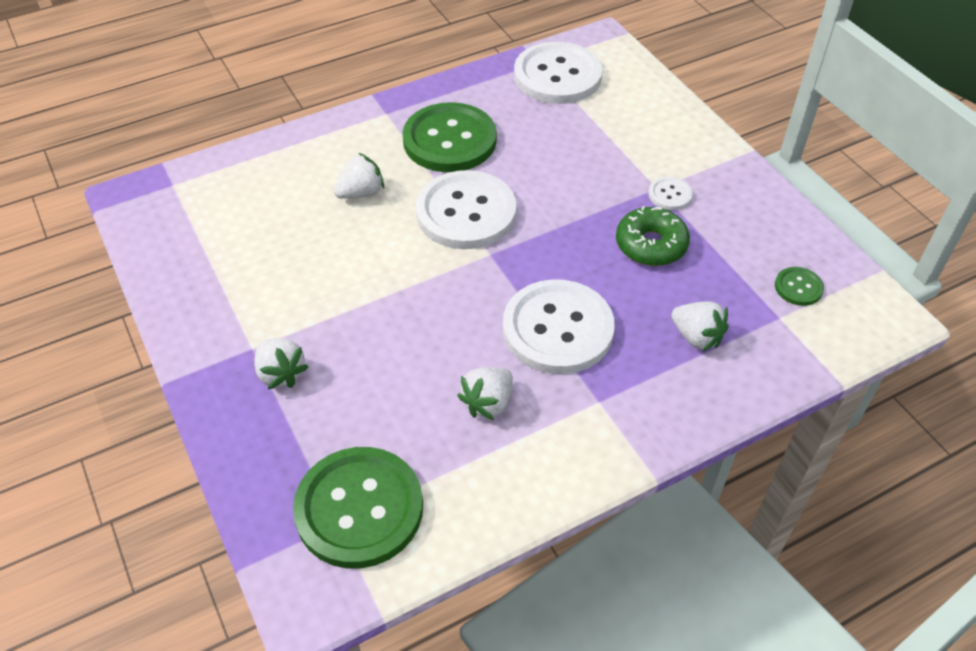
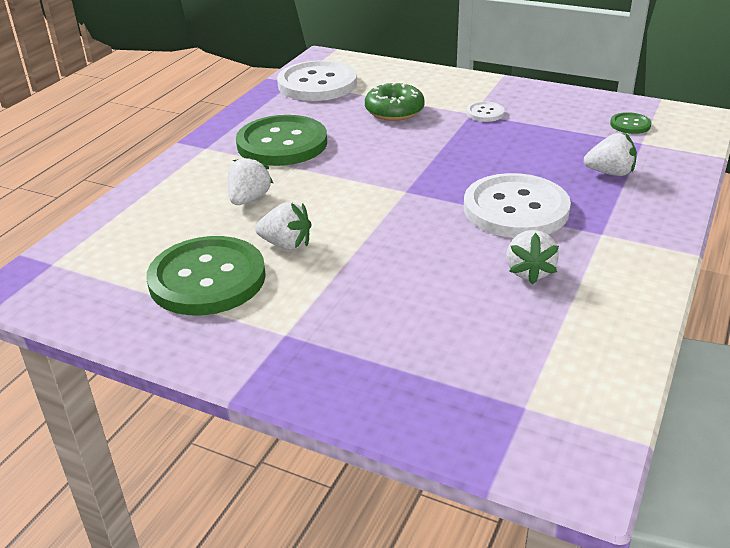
camera: 35 degrees left, 15 degrees down
(281, 373) = (336, 337): white strawberry -> white strawberry (286, 244)
(359, 509) = (529, 387): green button -> green button (207, 279)
(466, 212) = (353, 176): white button -> none
(651, 245) = (510, 141): green donut -> green donut (394, 111)

